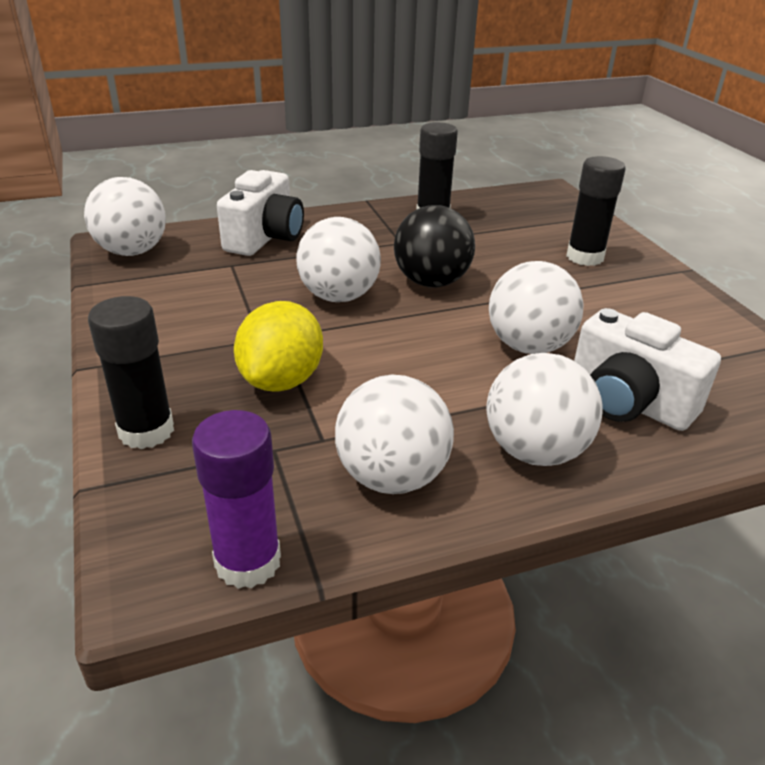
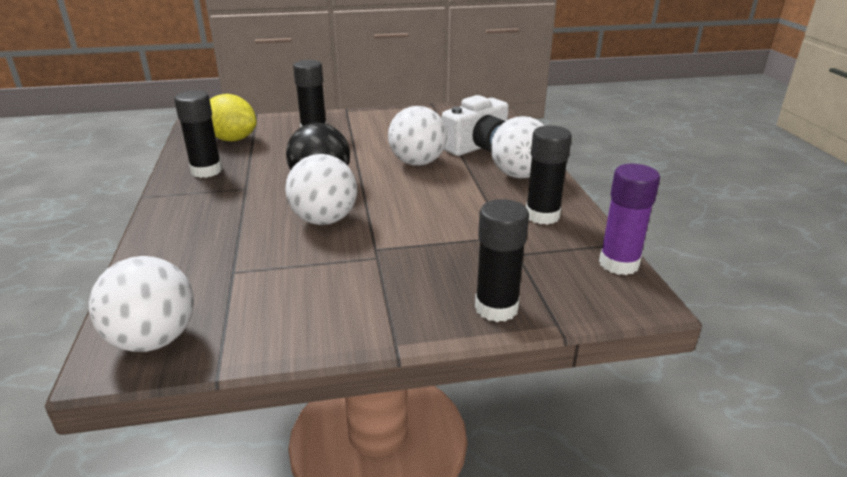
camera: 80 degrees left, 5 degrees down
(265, 238) = (186, 251): white camera -> none
(282, 380) = (438, 248): yellow lemon -> yellow lemon (232, 139)
(392, 476) = (542, 216): white ball -> black glue stick

